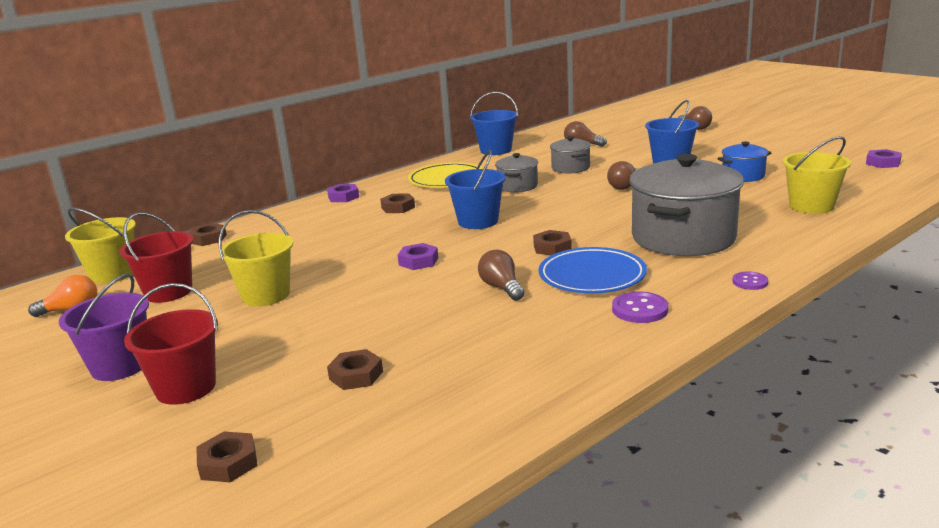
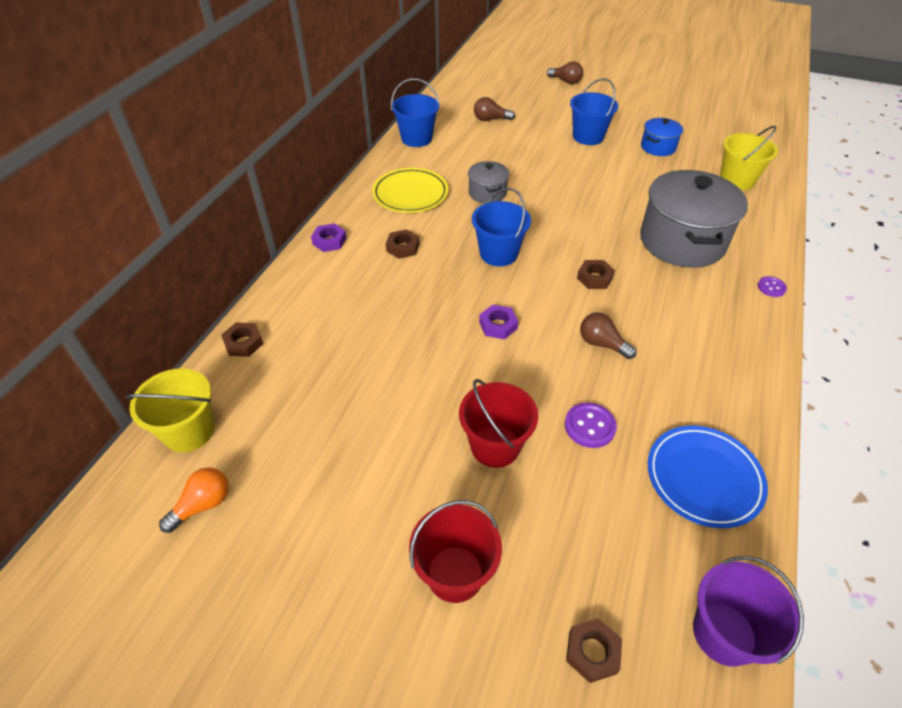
camera: 30 degrees left, 25 degrees up
(120, 366) = (354, 569): purple bucket -> purple bucket (724, 633)
(168, 292) = (288, 441): red bucket -> red bucket (495, 446)
(266, 295) = (399, 415): yellow bucket -> none
(356, 375) = (590, 498): brown nut -> none
(570, 168) = (510, 157): grey pot -> none
(592, 276) = (657, 309): blue plate -> blue plate (703, 478)
(624, 186) = (579, 177): brown light bulb -> none
(639, 309) = (727, 342): purple button -> purple button (589, 426)
(883, 163) = (740, 115): purple nut -> none

